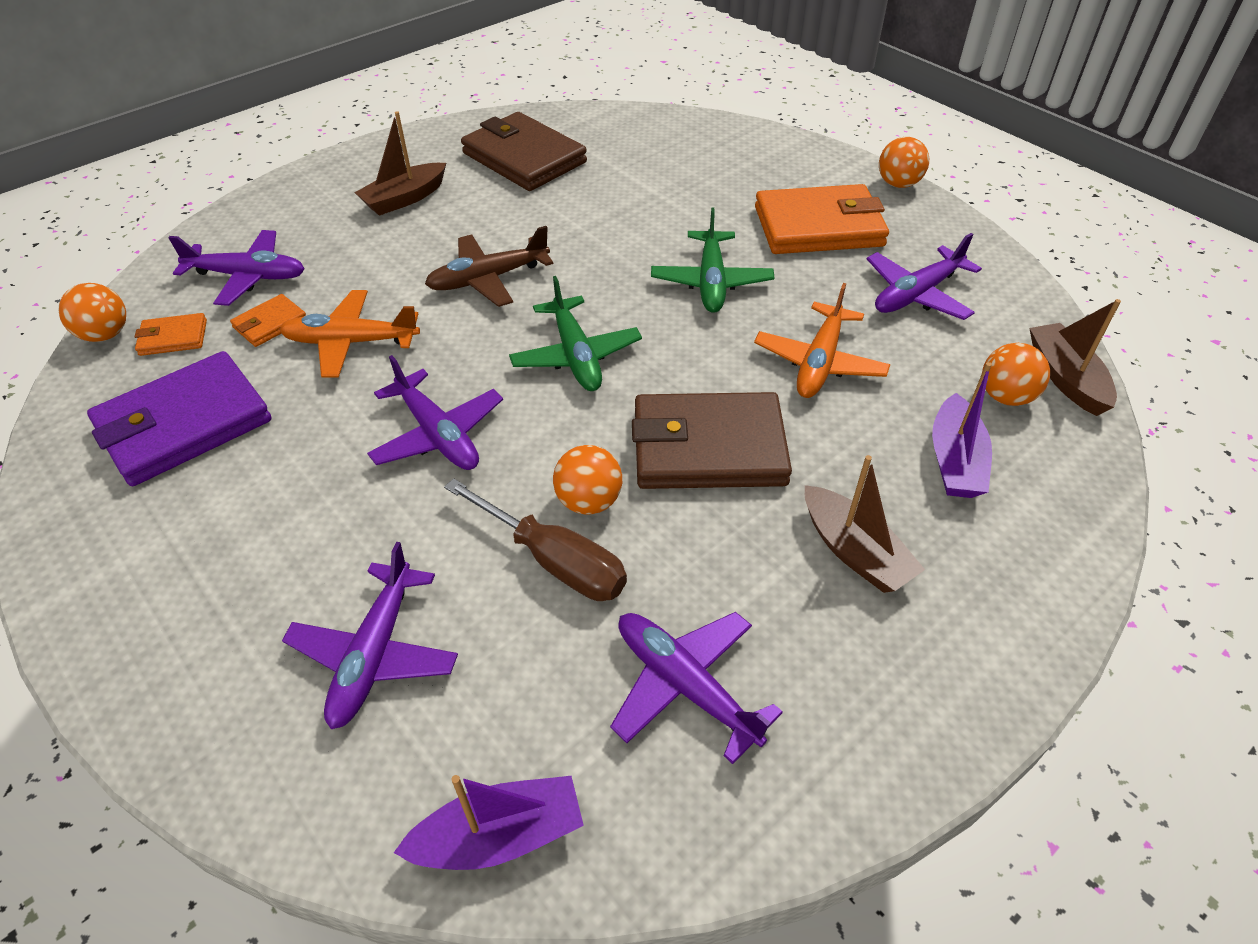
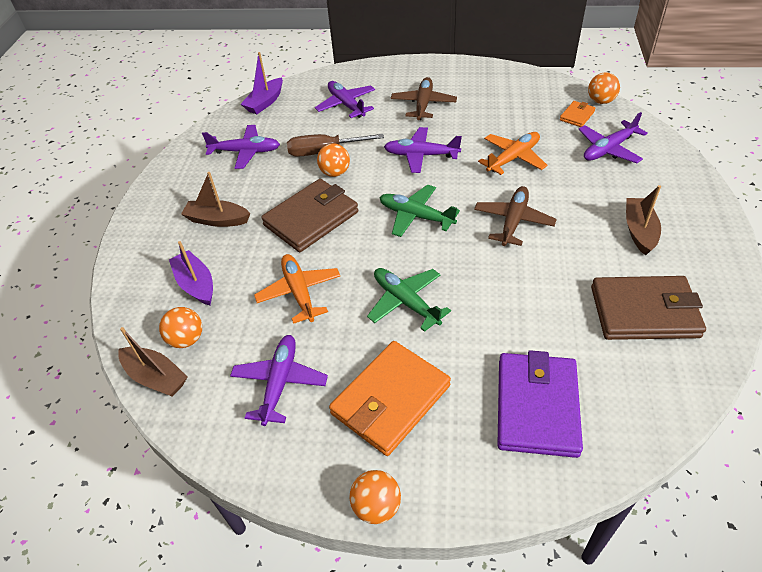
camera: 140 degrees right, 0 degrees up
(184, 424) = (510, 103): purple wallet -> purple wallet (537, 407)
(270, 323) = (557, 142): orange wallet -> none
(275, 531) = (423, 104): none -> brown plane

